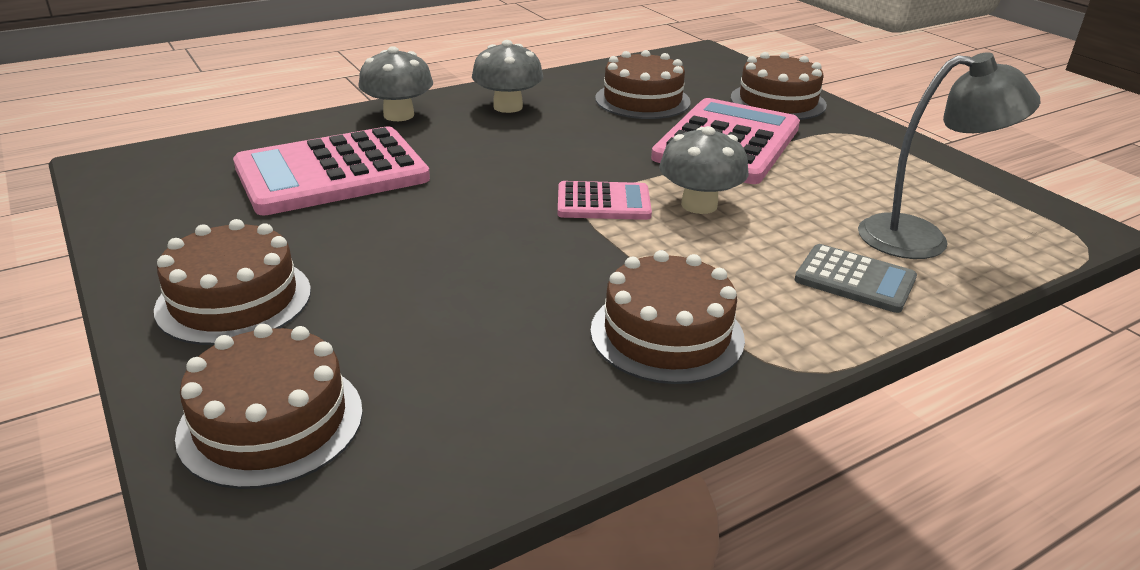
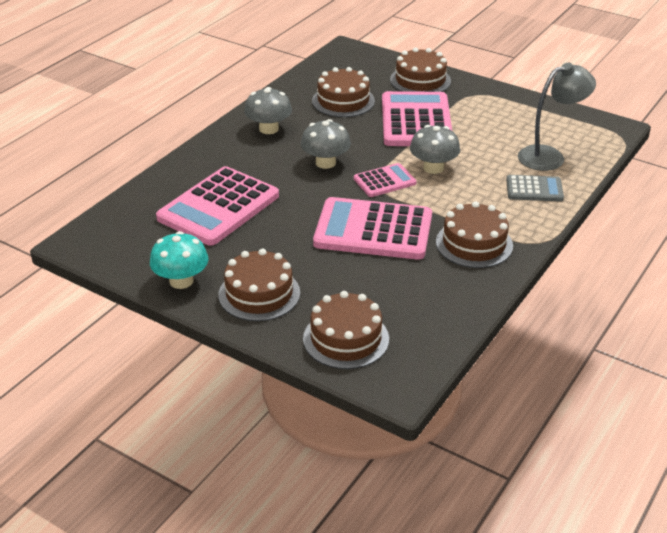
camera: 25 degrees left, 5 degrees up
(158, 247) = (181, 281): none -> turquoise mushroom
(398, 115) = (209, 154): grey mushroom -> grey mushroom (325, 163)
(514, 262) = (373, 230): none -> pink calculator

